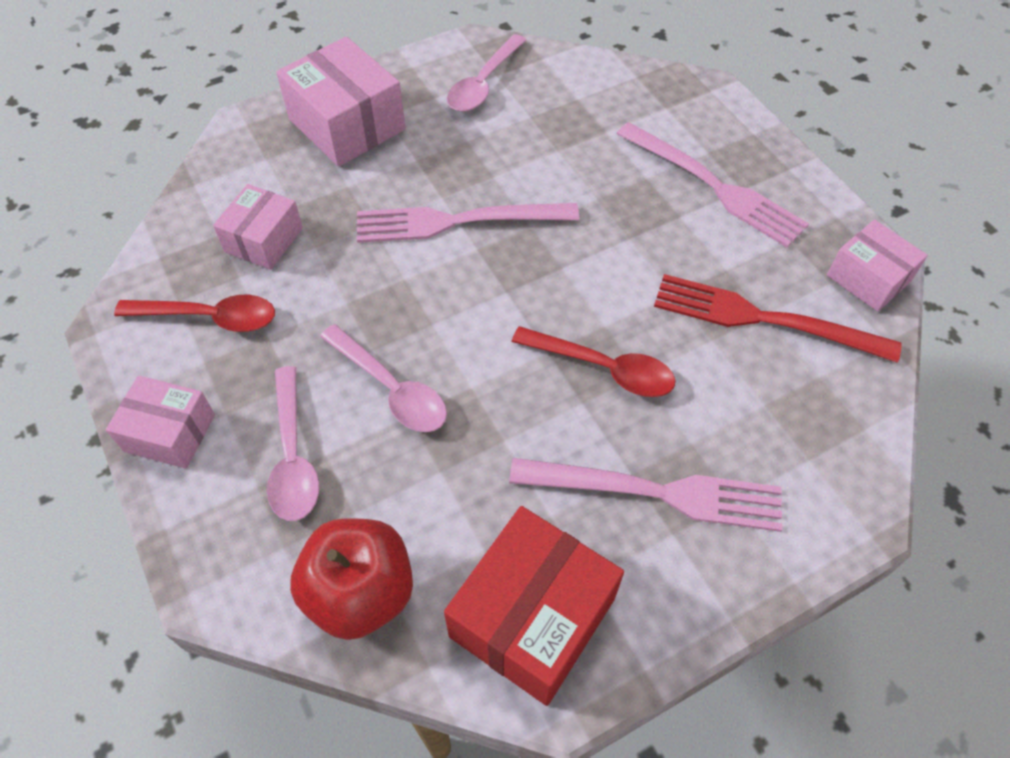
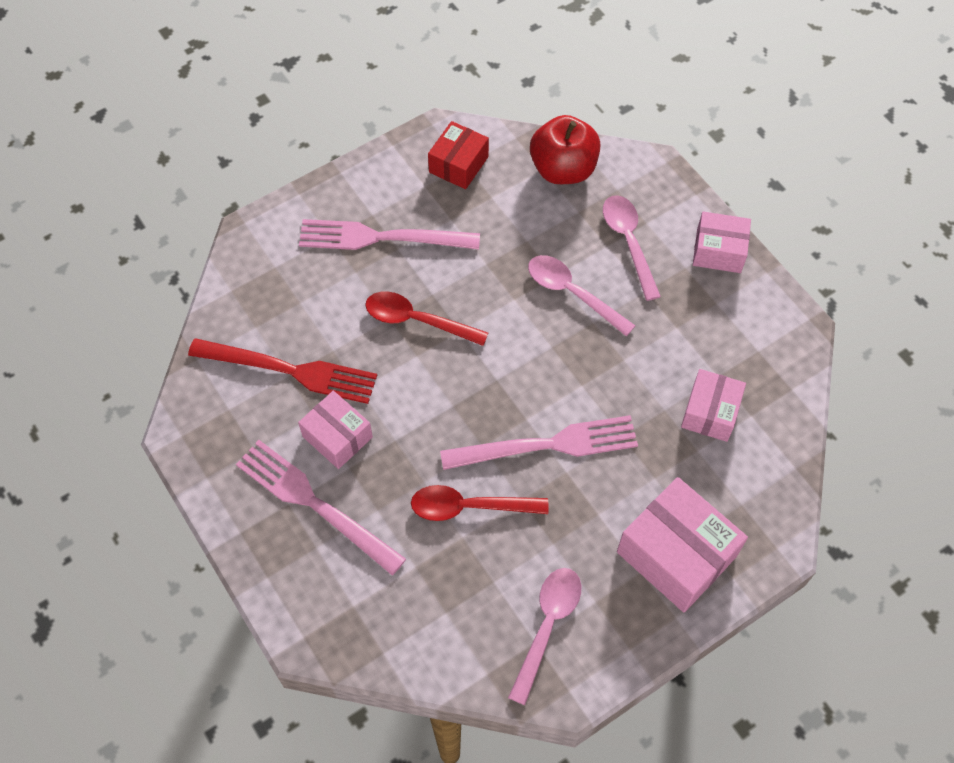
camera: 175 degrees right, 5 degrees up
(209, 317) = (727, 338): red spoon -> red spoon (469, 507)
(532, 617) = (458, 164): red box -> red box, size x0.62
(868, 278) = (196, 415): pink box -> pink box (337, 437)

